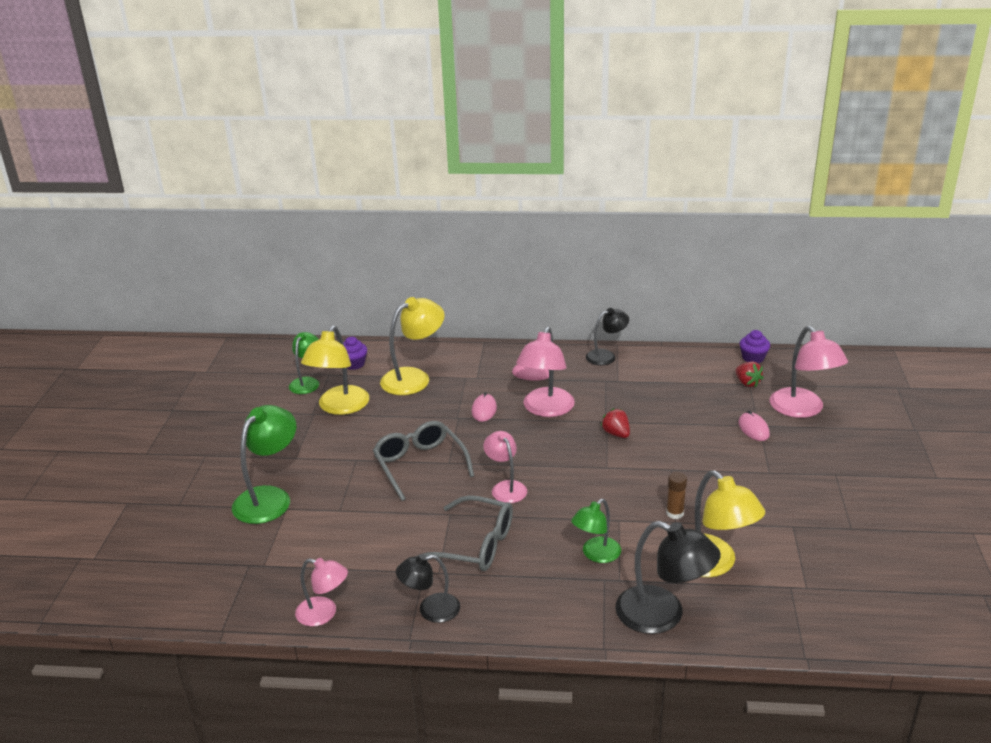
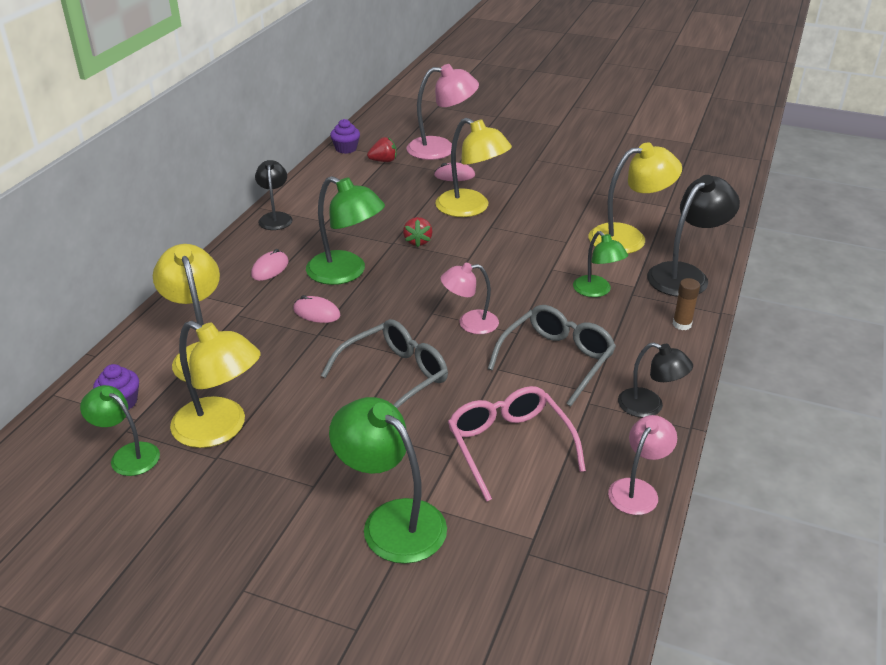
camera: 75 degrees left, 5 degrees up
(357, 536) = (509, 445): none -> pink glasses
(419, 465) = (395, 377): grey glasses -> grey glasses turned 150 degrees clockwise
(430, 610) = (649, 406): black lamp -> black lamp turned 60 degrees counterclockwise
(545, 409) = (346, 273): pink lamp -> green lamp
(616, 434) = (418, 241): red strawberry -> red strawberry turned 75 degrees counterclockwise
(675, 513) = (554, 239): brown glue stick -> brown glue stick (682, 324)
(696, 451) = (471, 208): none -> yellow lamp

